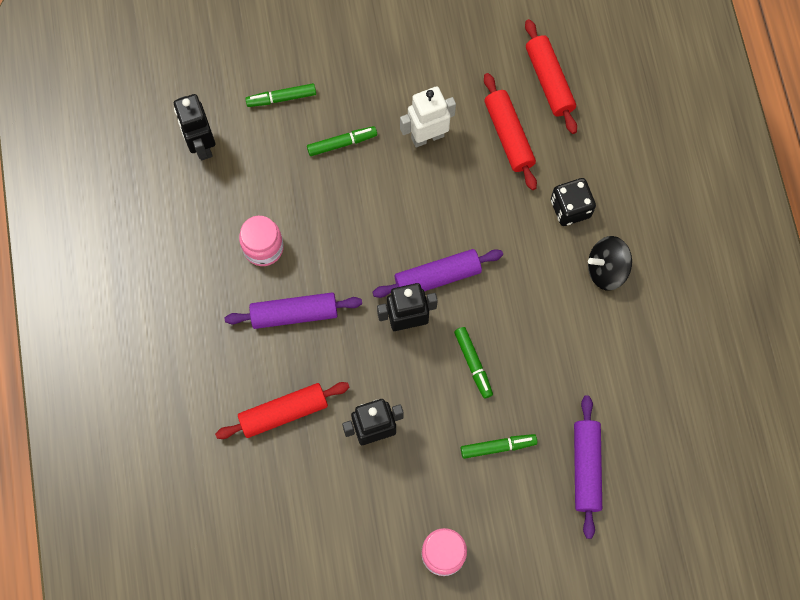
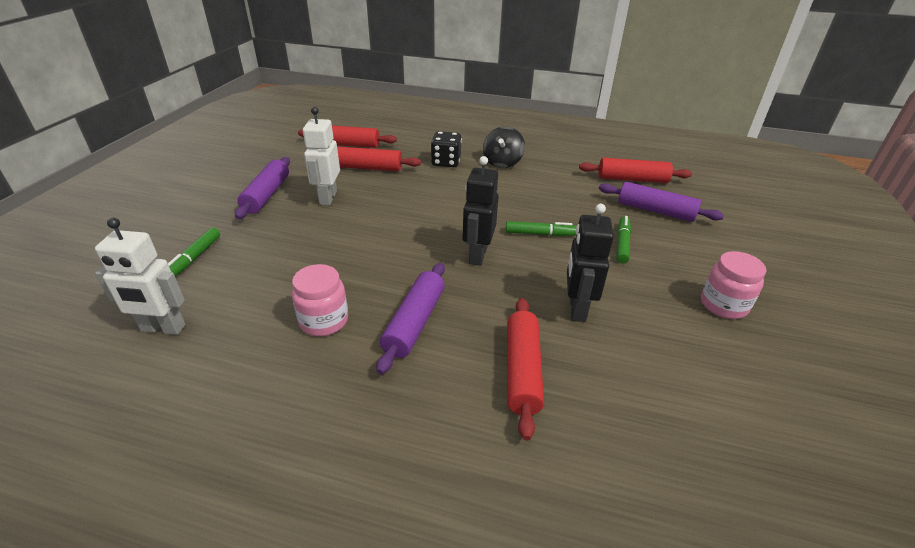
camera: 65 degrees left, 35 degrees down
(201, 145) = (163, 328): black robot -> white robot
(342, 143) = (280, 238): green marker -> none
(437, 277) = (449, 228): purple rolling pin -> purple rolling pin (266, 195)
(650, 428) = (632, 179): none -> red rolling pin

